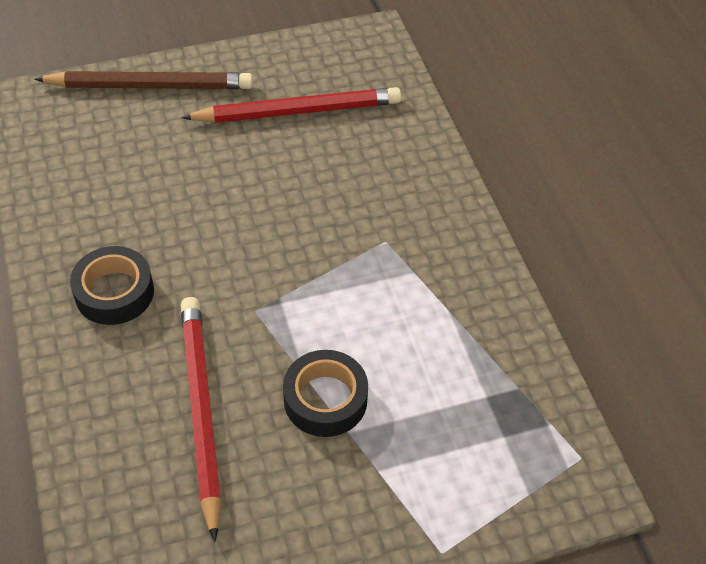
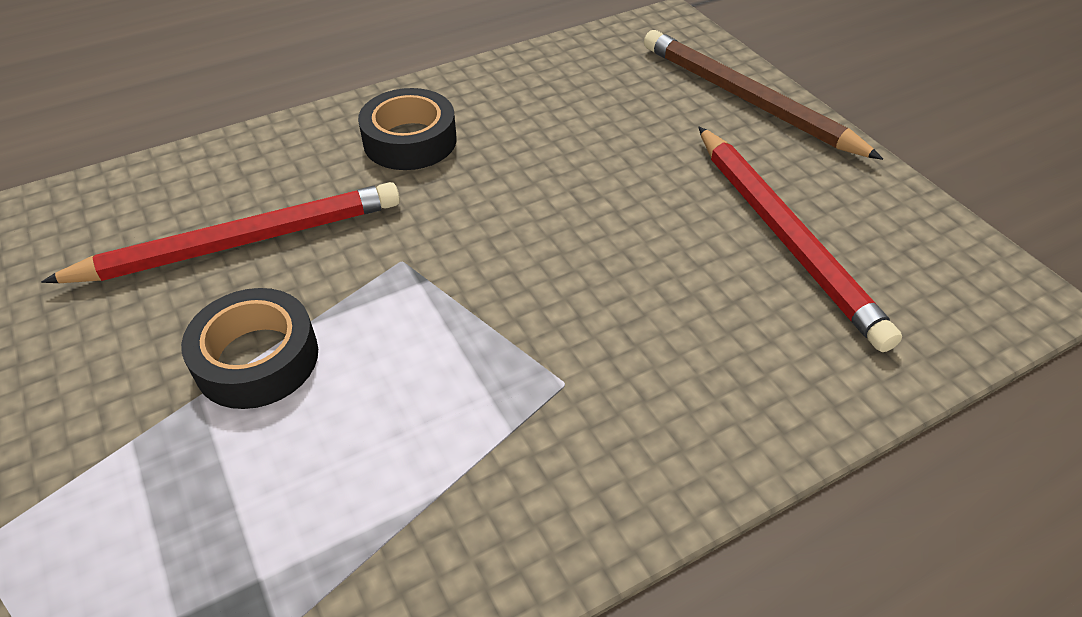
camera: 80 degrees right, 5 degrees down
(150, 86) = (746, 99): brown pencil -> brown pencil turned 150 degrees clockwise

